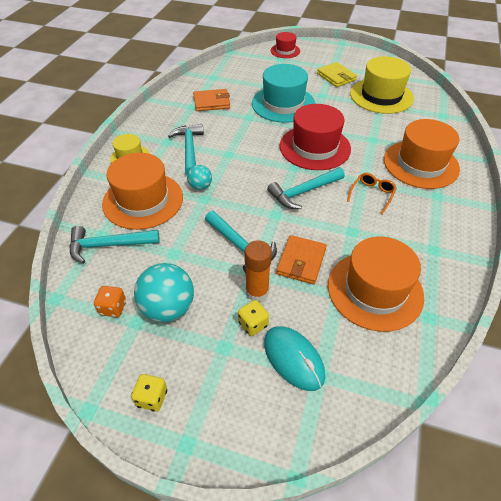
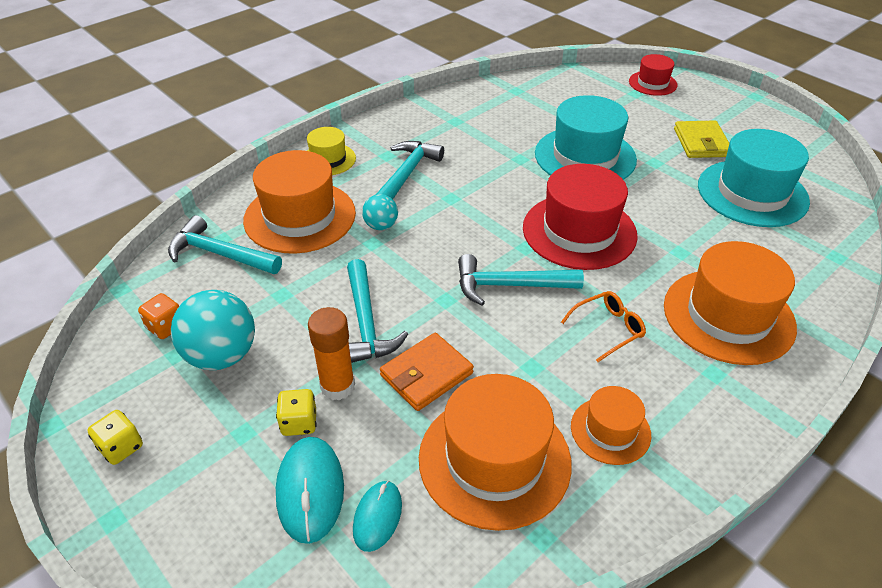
camera: 30 degrees right, 5 degrees down
(211, 102) = (486, 123): orange wallet -> none
(342, 353) = (377, 517): none -> turquoise mouse
(381, 96) = (752, 193): yellow hat -> turquoise hat
(416, 247) = (610, 430): none -> orange hat

